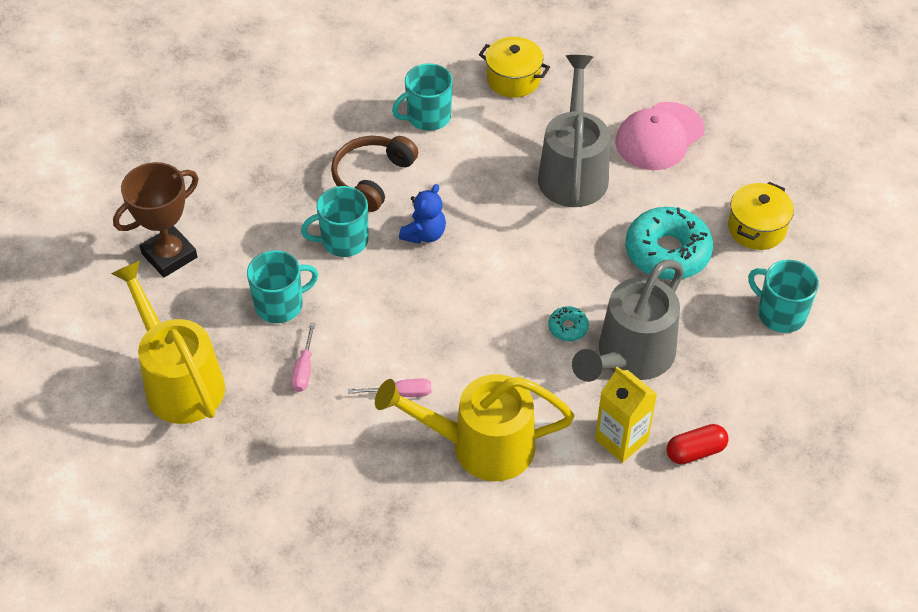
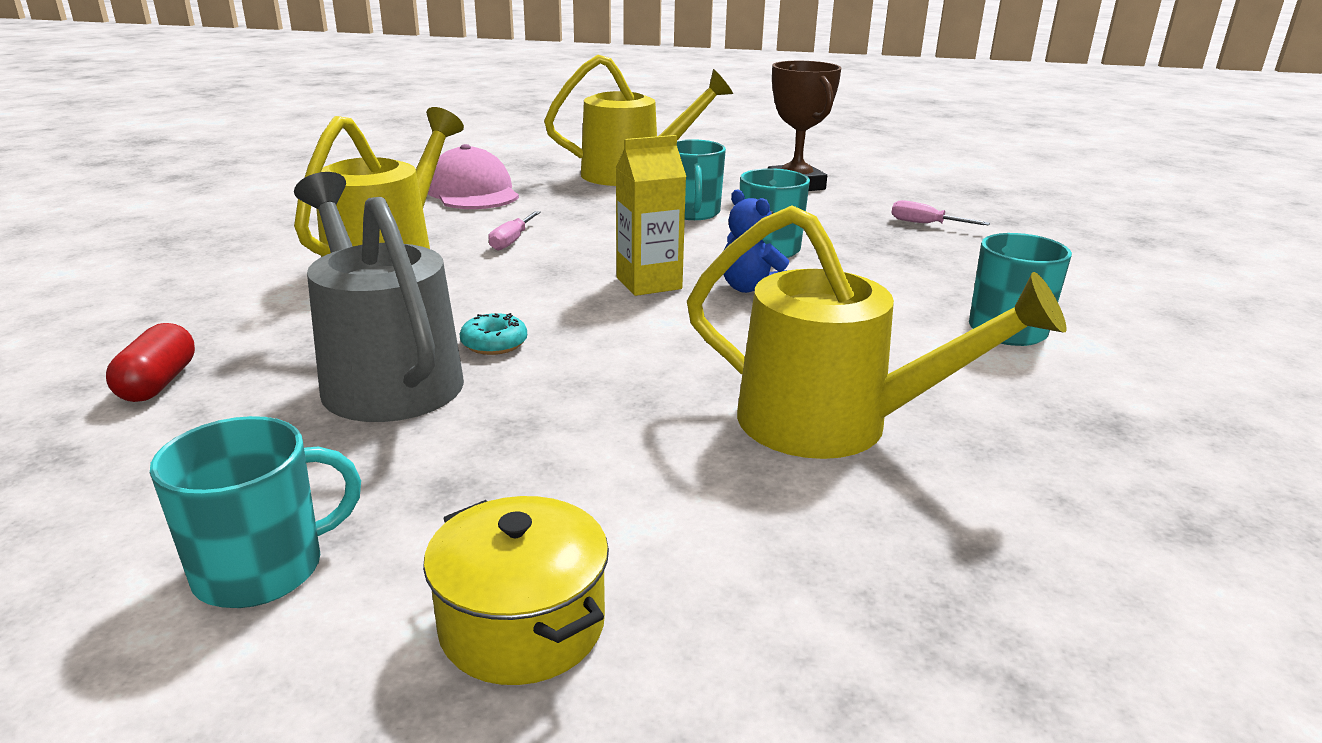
camera: 110 degrees right, 25 degrees down
(304, 369) = (594, 211): pink screwdriver -> pink screwdriver (925, 224)
(372, 178) = (876, 277): brown headphones -> none
(513, 79) = (1117, 419): yellow pot -> none
(573, 170) = (836, 424): grey watering can -> yellow watering can
(621, 440) = (267, 337): yellow carton -> yellow carton (649, 283)
(659, 137) = (911, 561): pink cap -> pink cap (472, 192)
(667, 252) = (559, 471): turquoise donut -> none

